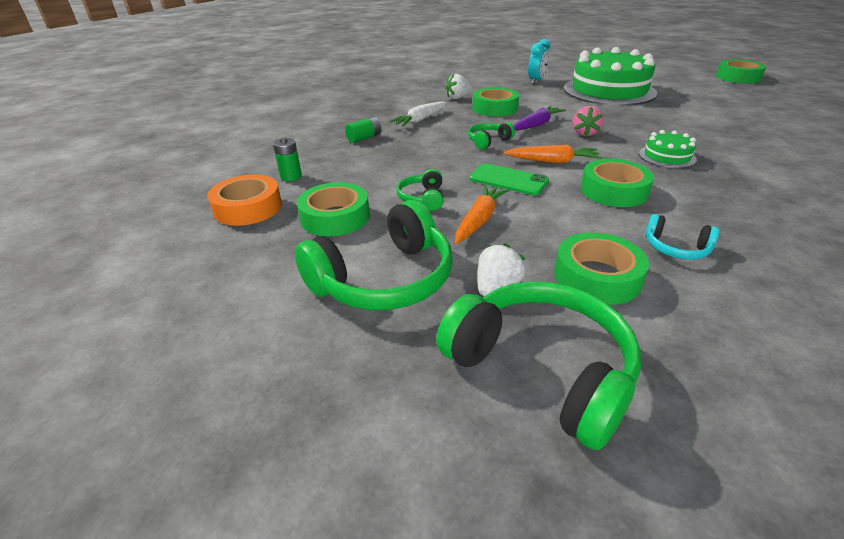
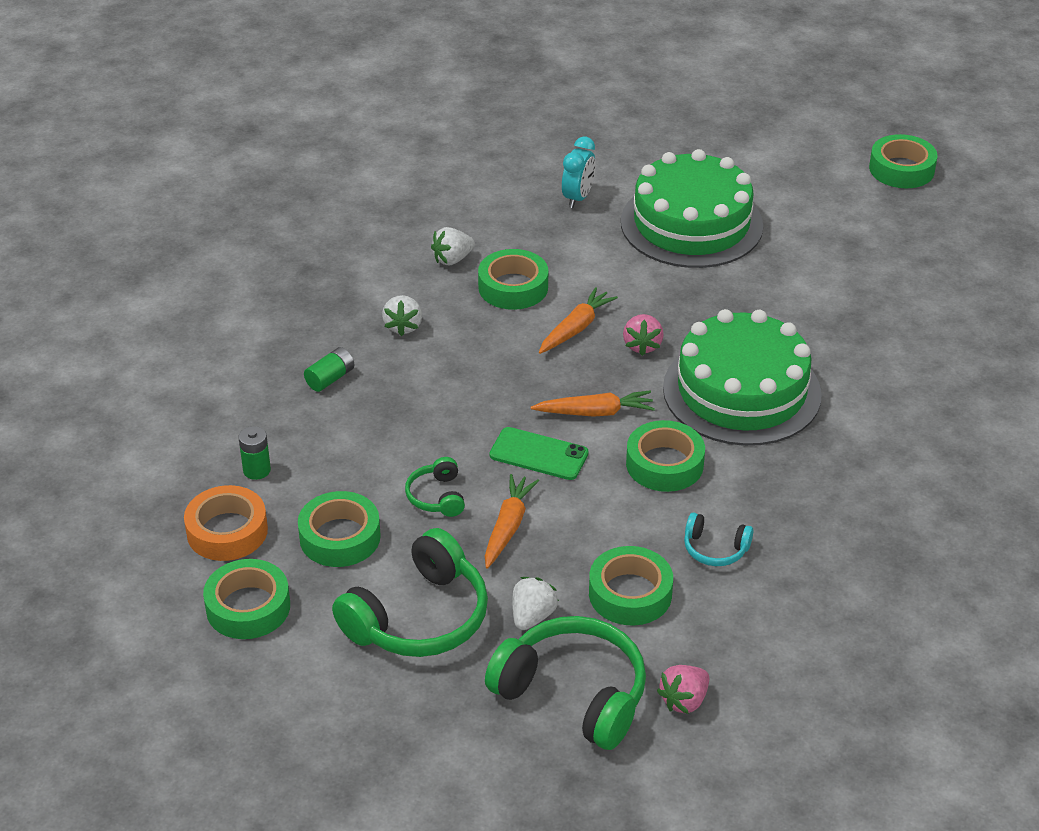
camera: 10 degrees left, 5 degrees up
(233, 258) = (248, 607): none -> green tape
(420, 120) = (403, 326): white carrot -> white strawberry
(488, 141) = (508, 374): green headphones -> none
(536, 125) = (576, 328): purple carrot -> orange carrot
(667, 156) = (741, 391): green cake -> green cake, size x2.27
(683, 392) = (684, 700): none -> pink strawberry

